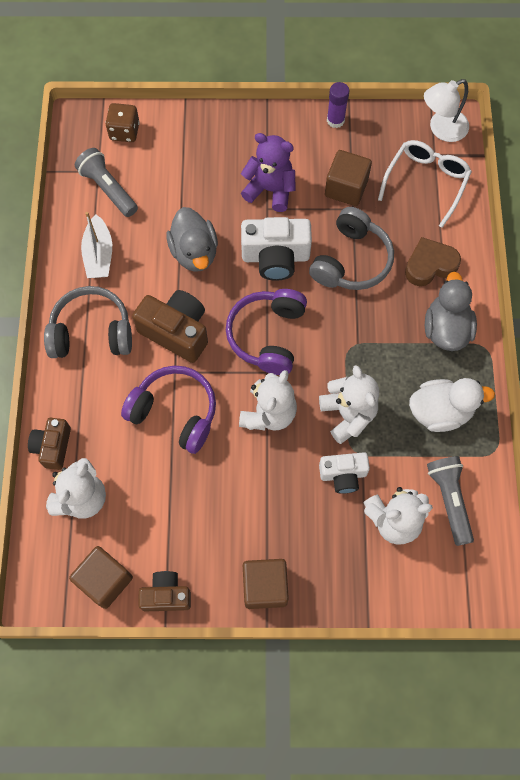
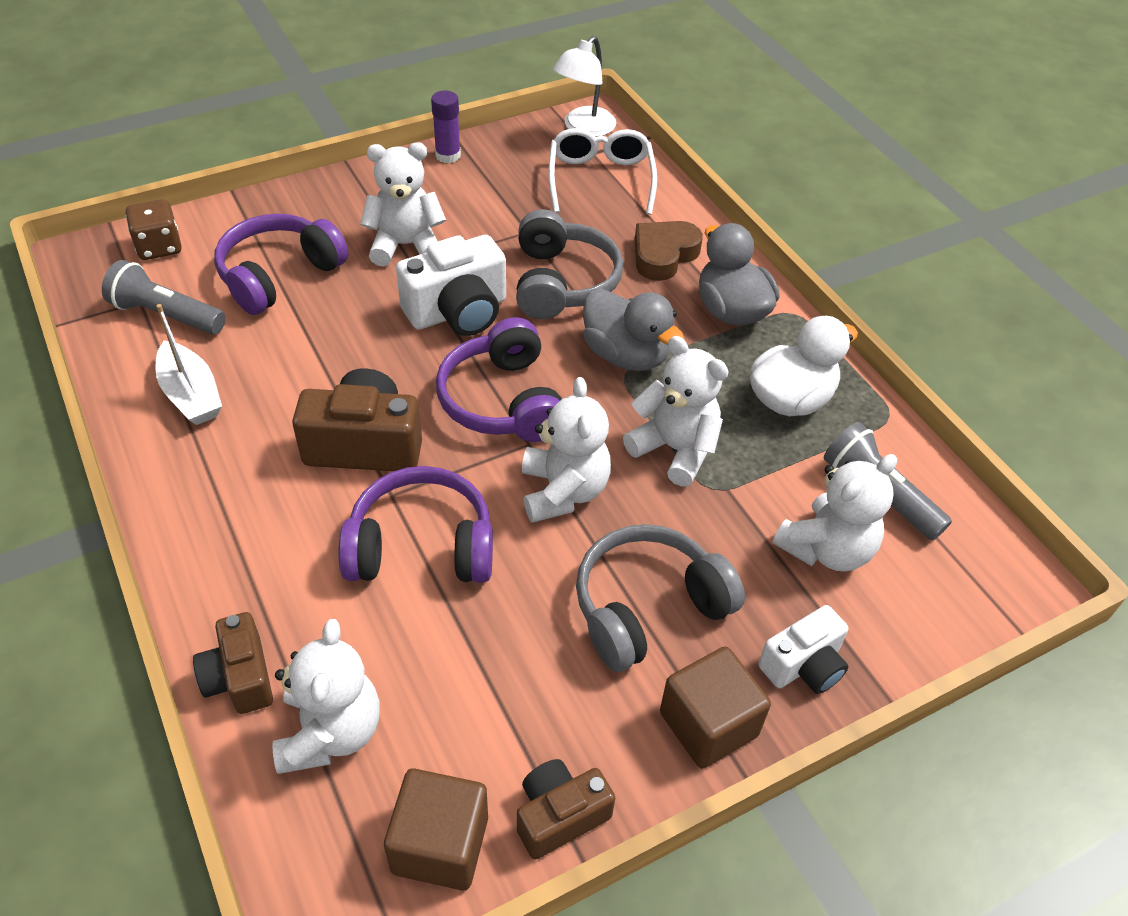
camera: 30 degrees left, 20 degrees down
(92, 332) = (228, 493): grey headphones -> grey headphones (648, 607)
(184, 183) = (279, 275): none -> purple headphones
(194, 252) = (338, 344): grey duck -> grey duck (626, 355)
(270, 190) = (406, 245): purple teddy bear -> white teddy bear
(343, 475) = (719, 524): white camera -> white camera (803, 665)
(346, 188) = (505, 214): brown cube -> none

